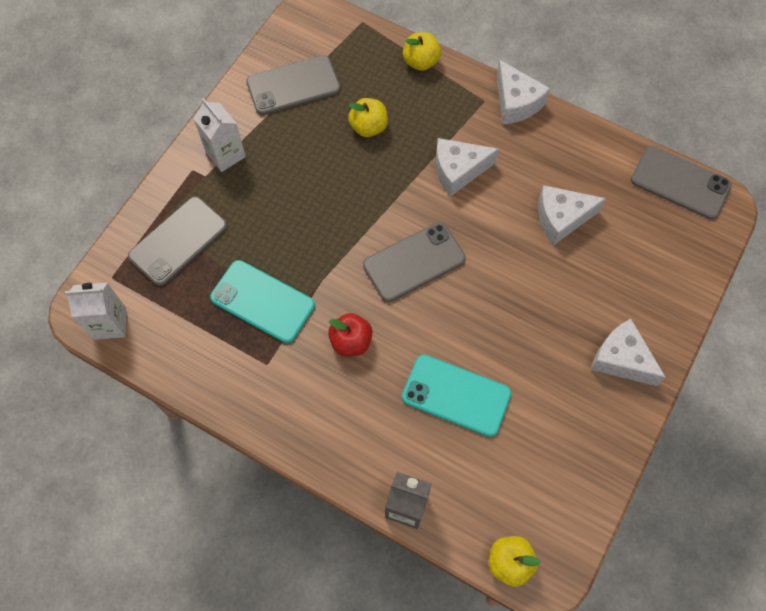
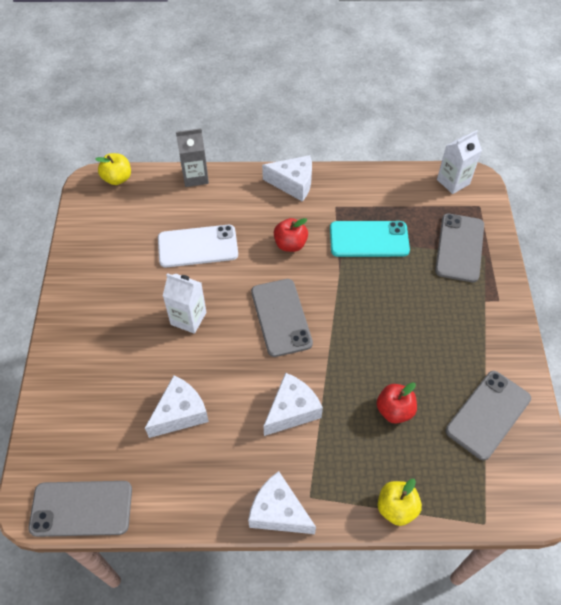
camera: 150 degrees right, 10 degrees down
(225, 154) = (486, 324): white carton -> white carton (188, 318)
(368, 127) = (394, 410): yellow apple -> red apple
(414, 262) = (281, 317): grey phone -> grey phone turned 45 degrees counterclockwise
(456, 395) = (198, 246): turquoise phone -> white phone
(621, 359) = (86, 324): white cheese -> white cheese (293, 184)

